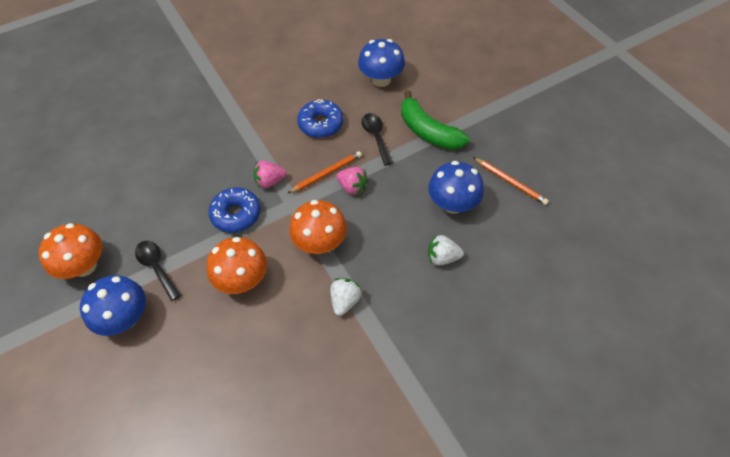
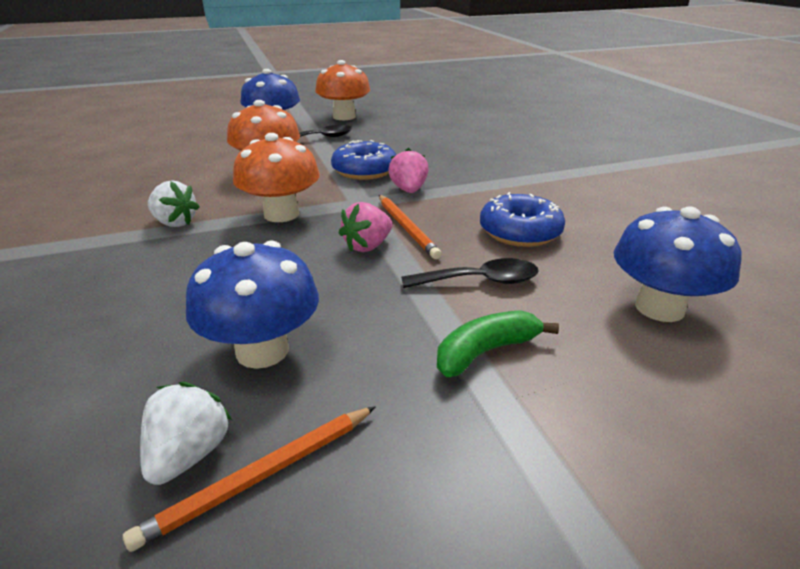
camera: 100 degrees right, 25 degrees down
(428, 131) = (485, 352): green banana -> green banana, size x0.63
(442, 257) = (155, 315): white strawberry -> white strawberry (189, 454)

